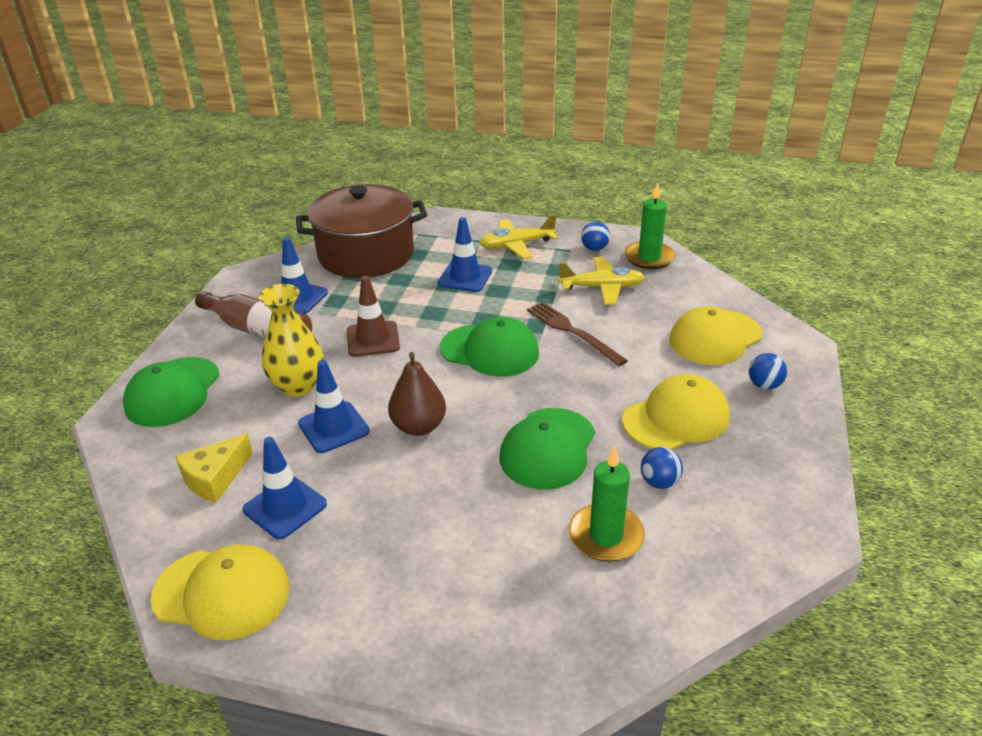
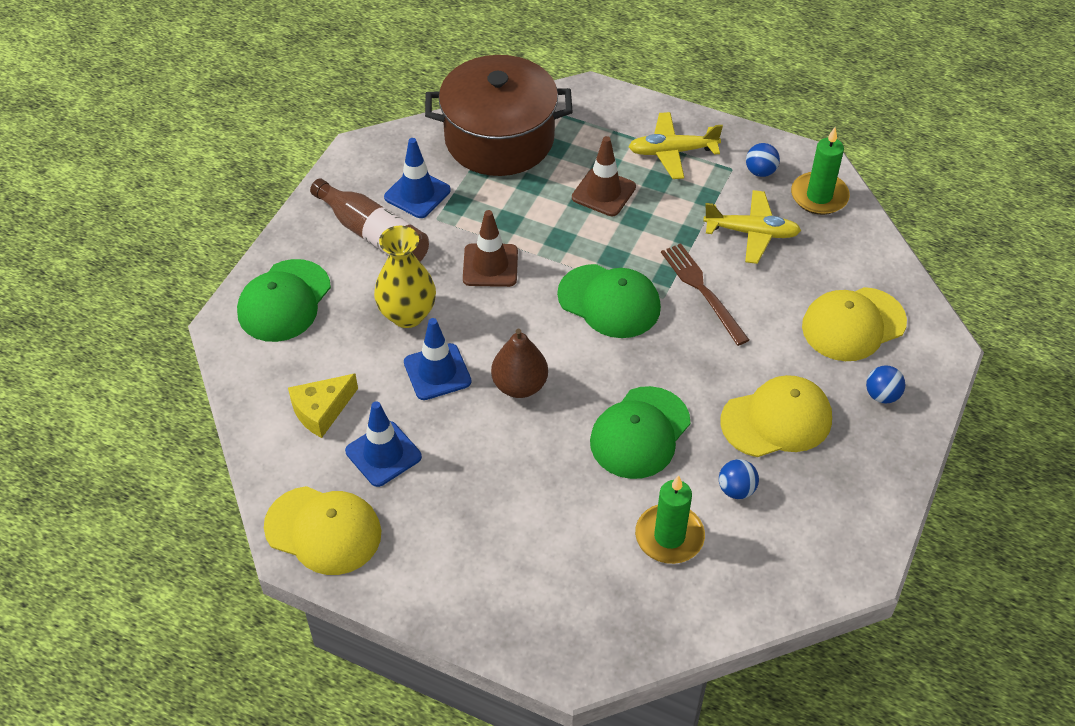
camera: 10 degrees right, 15 degrees up
(465, 277) = (603, 192): blue traffic cone -> brown traffic cone

